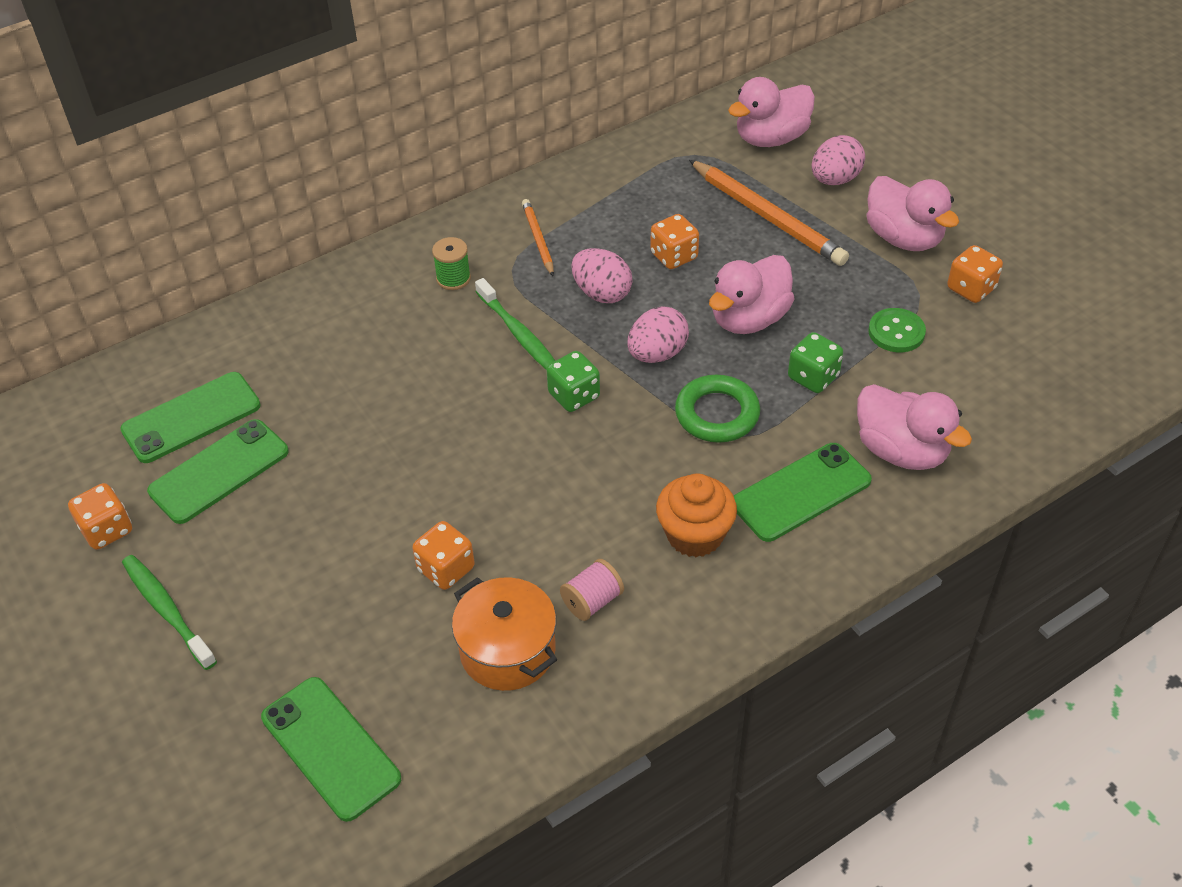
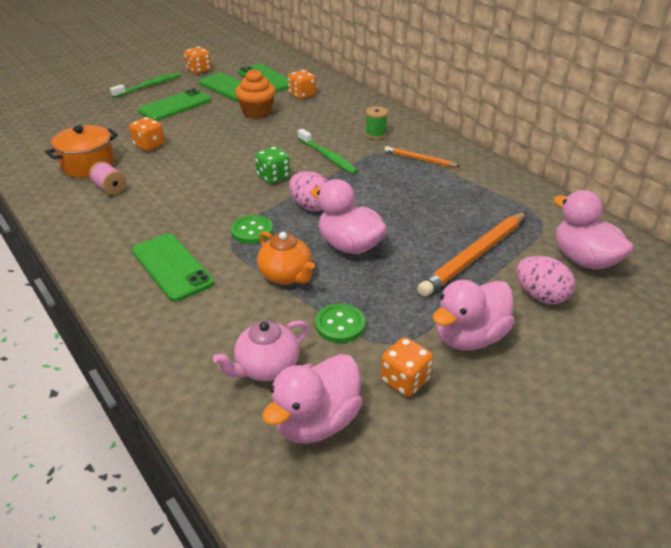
camera: 85 degrees right, 10 degrees down
(331, 748) = (55, 126): green phone -> green phone (175, 106)
(519, 334) = (328, 157): green toothbrush -> green toothbrush turned 90 degrees counterclockwise
(538, 239) = (419, 159): orange pencil -> orange pencil turned 135 degrees counterclockwise
(602, 293) = (369, 184): pink egg -> none
(674, 256) = (414, 212): orange dice -> orange dice (302, 95)
(694, 535) = (147, 222): orange cupcake -> orange cupcake (257, 112)
(717, 414) = (252, 231): green ring -> green button
(813, 377) = (286, 276): green dice -> orange teapot
(901, 451) = (202, 320): pink duck -> pink duck (316, 421)
(970, 391) = (266, 368): none -> pink teapot

